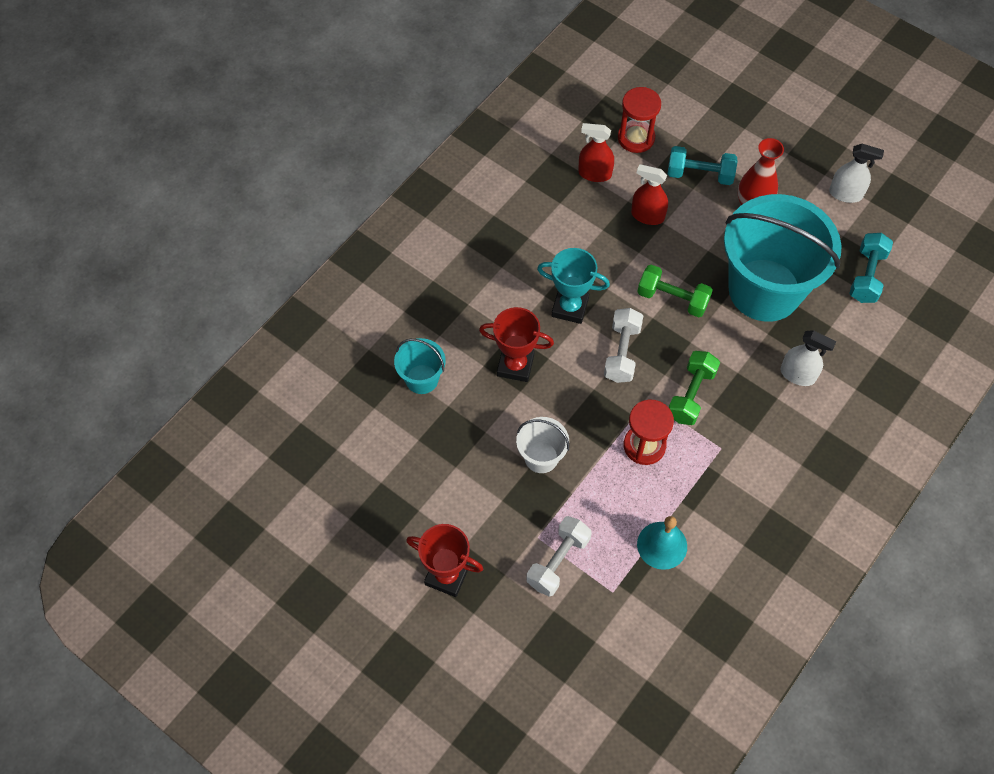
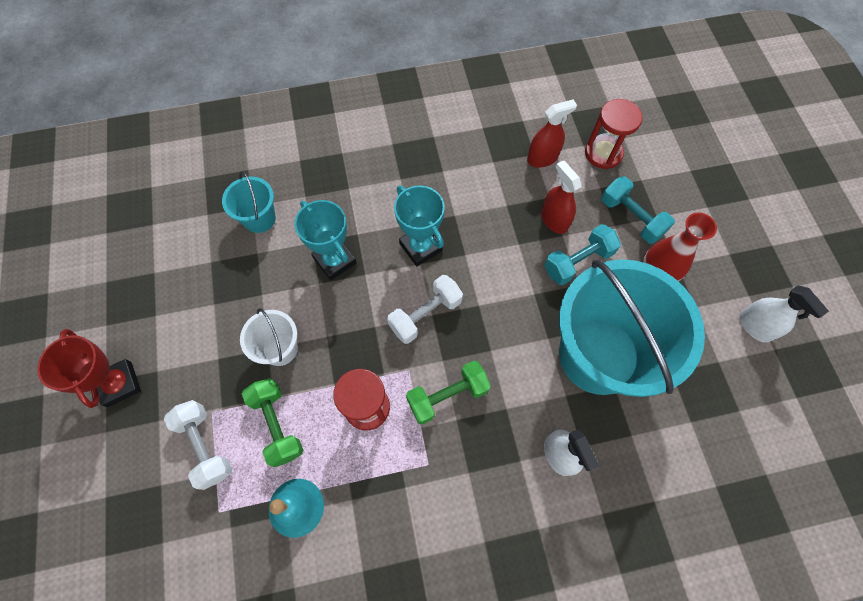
camera: 40 degrees right, 5 degrees up
(515, 365) = (335, 260): red trophy -> turquoise trophy
(558, 561) = (205, 446): white dumbbell -> white dumbbell turned 75 degrees clockwise
(594, 174) = (542, 158): red spray bottle -> red spray bottle turned 105 degrees clockwise
(672, 299) = (510, 302): green dumbbell -> green dumbbell (277, 425)
(867, 276) = (709, 416): turquoise dumbbell -> turquoise dumbbell (578, 262)

